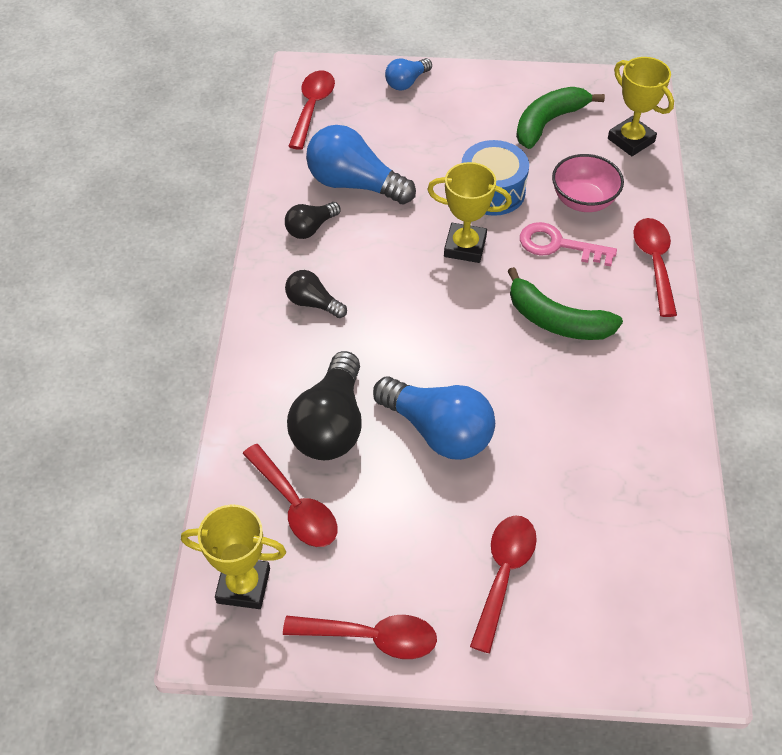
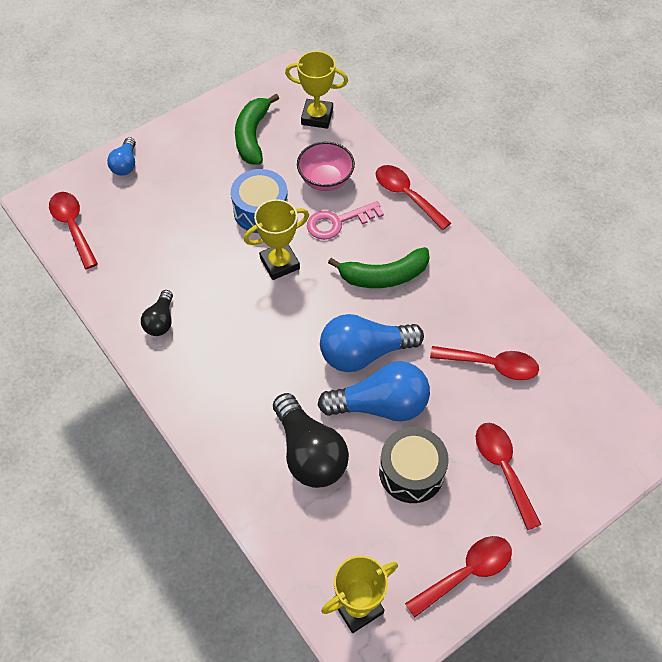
camera: 40 degrees left, 5 degrees up
(295, 506) = (339, 526): red spoon -> red spoon (491, 365)
(313, 303) = (215, 375): black light bulb -> none
(354, 184) = (161, 266): blue light bulb -> blue light bulb (364, 353)
(409, 510) = (411, 472): none -> black drum

